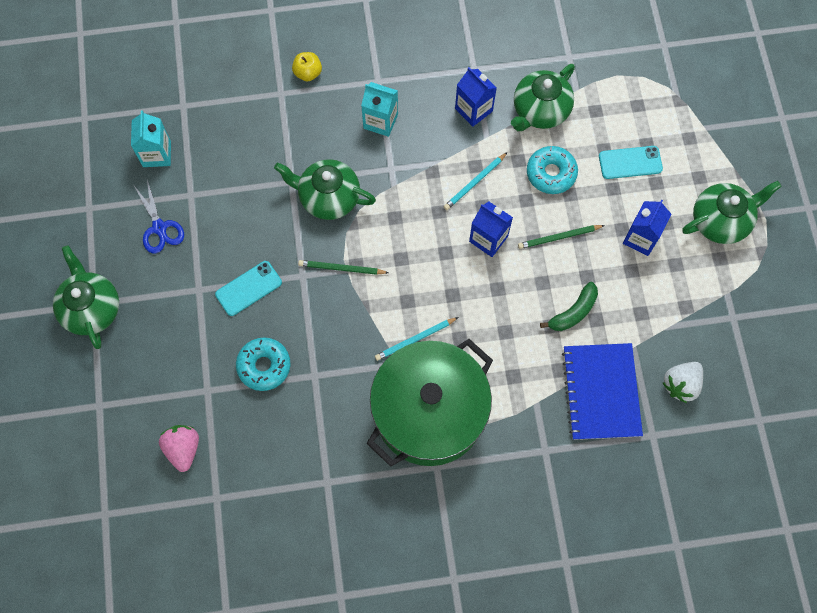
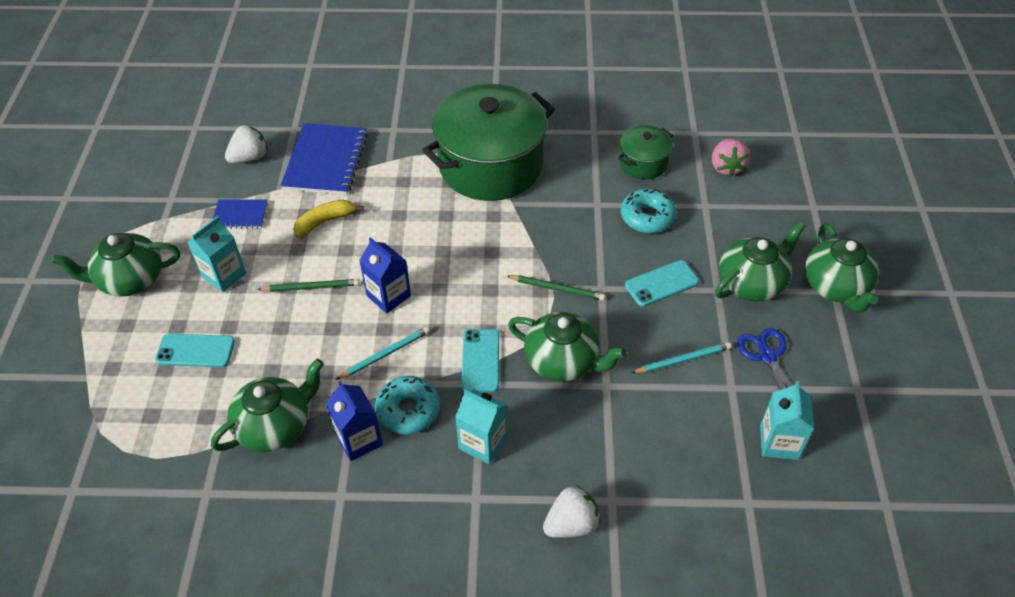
camera: 170 degrees left, 20 degrees down
(167, 301) = (752, 283): none -> green teapot
(271, 441) = (643, 163): none -> green pot
(308, 73) = (571, 524): yellow apple -> white strawberry
(395, 188) = (480, 360): none -> turquoise phone
(415, 339) = (491, 219): turquoise pencil -> turquoise pencil (683, 360)
(551, 173) = (292, 352): turquoise donut -> turquoise donut (408, 410)
(573, 312) = (325, 222): green banana -> yellow banana
(641, 238) = (224, 275): blue carton -> turquoise carton
(657, 308) = (240, 215): none -> blue notebook

